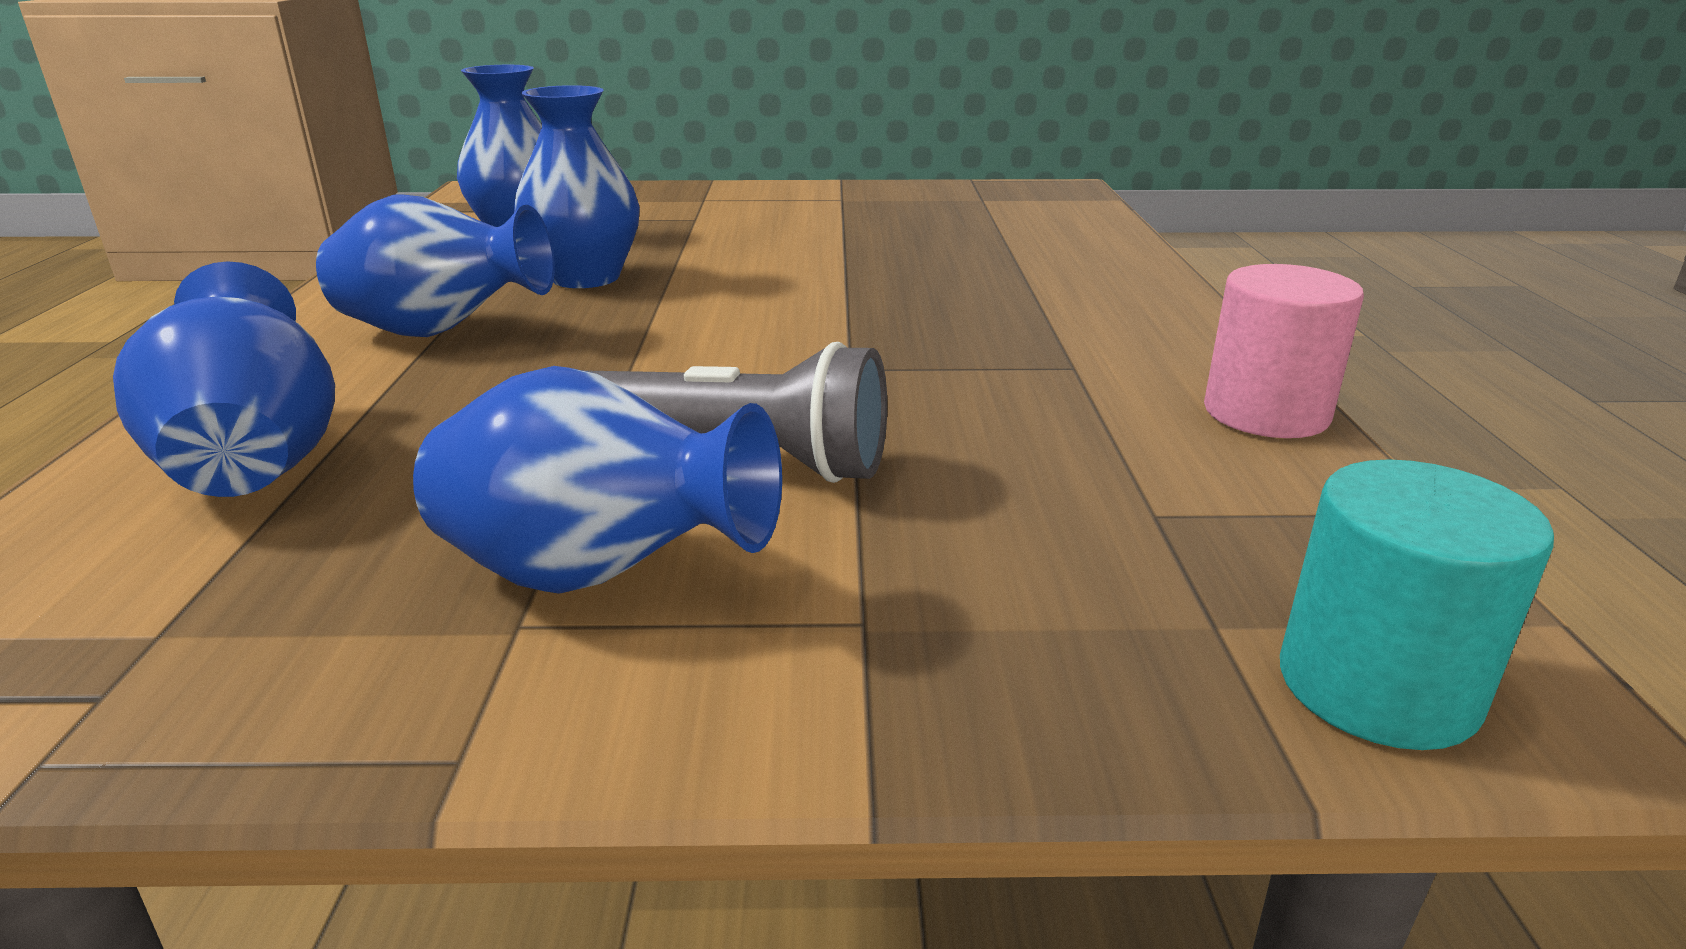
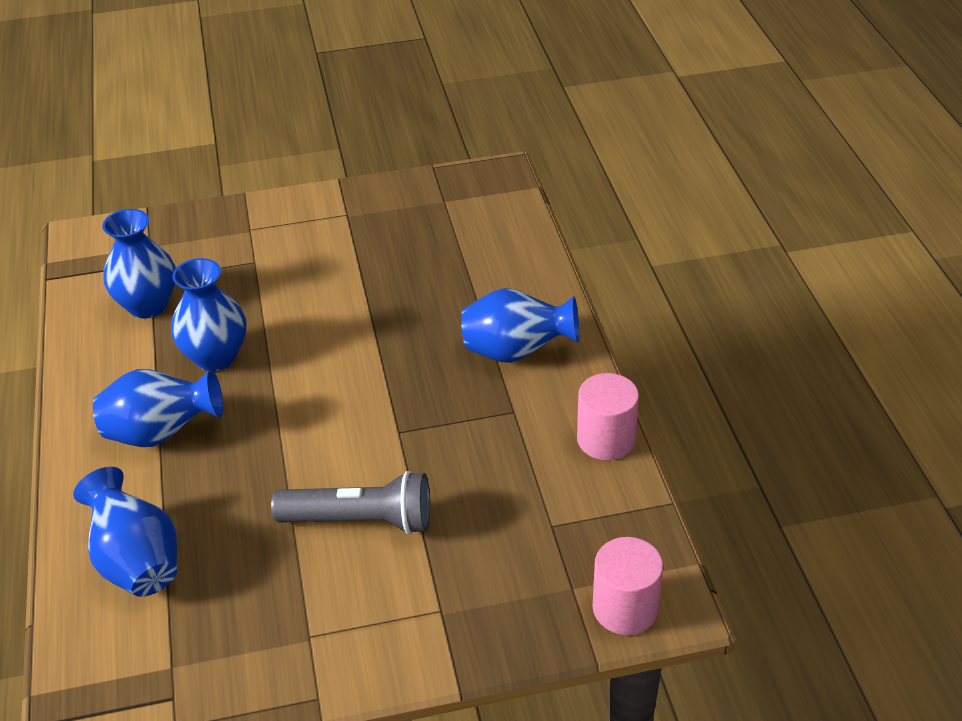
camera: 10 degrees left, 15 degrees up
(599, 575) = (330, 605): blue vase -> blue vase (516, 352)
(1377, 686) = (625, 608): turquoise cylinder -> pink cylinder

